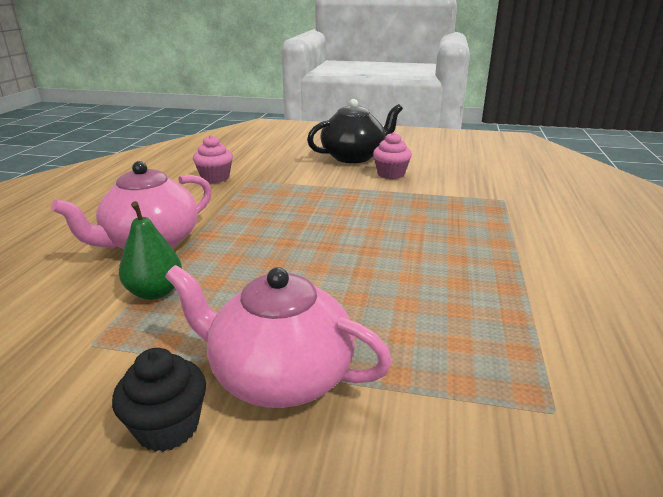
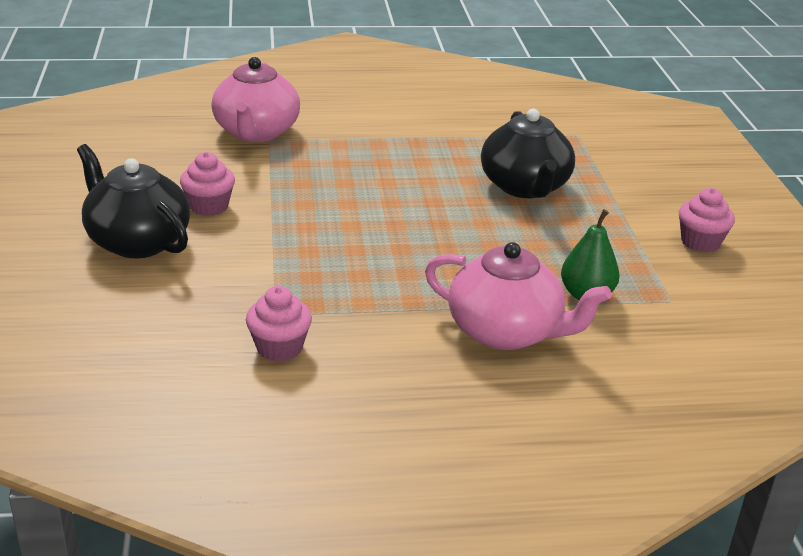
camera: 110 degrees left, 5 degrees up
(168, 427) = (700, 242): black cupcake -> pink cupcake
(279, 376) = (627, 215): pink teapot -> pink teapot (256, 132)
(384, 310) = (525, 187): none -> black teapot

